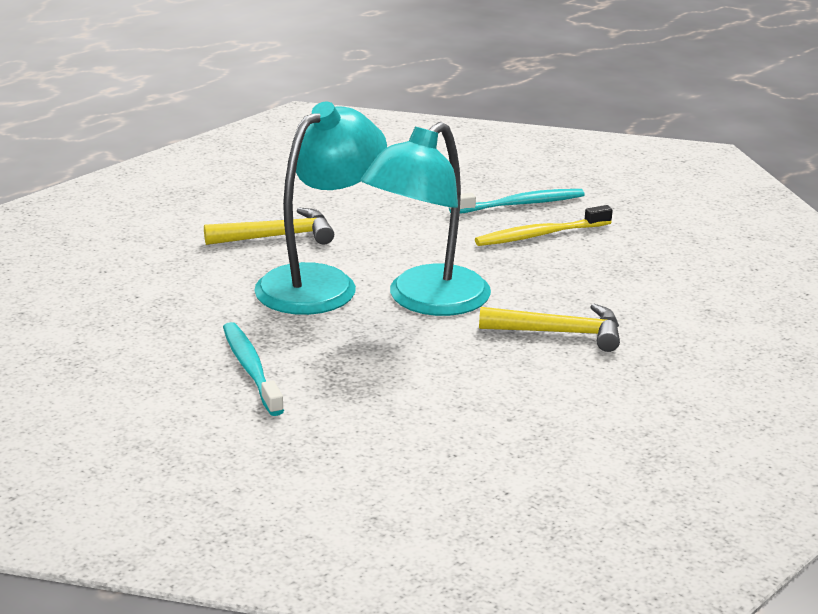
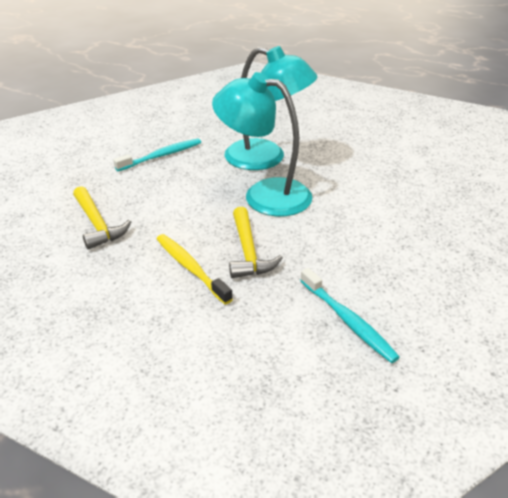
camera: 75 degrees right, 10 degrees up
(277, 236) = (314, 136): yellow hammer -> yellow hammer (97, 224)
(520, 204) = (434, 210): turquoise toothbrush -> turquoise toothbrush (348, 320)
(540, 235) = (391, 225): yellow toothbrush -> yellow toothbrush (190, 268)

